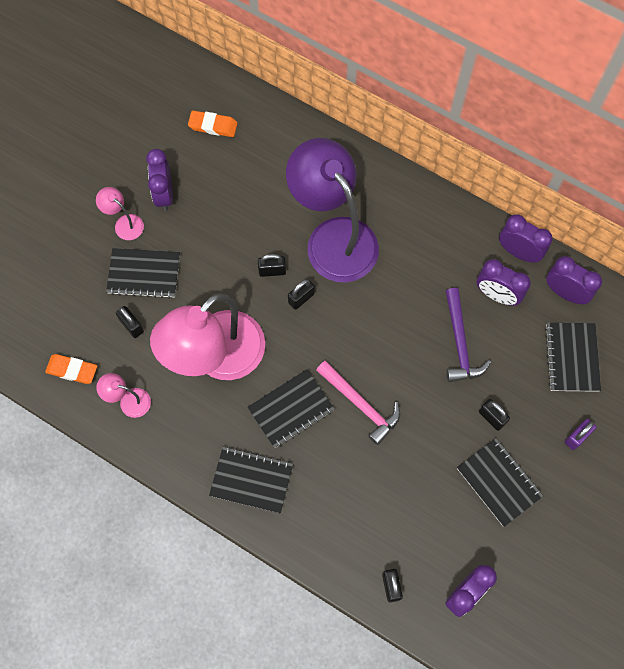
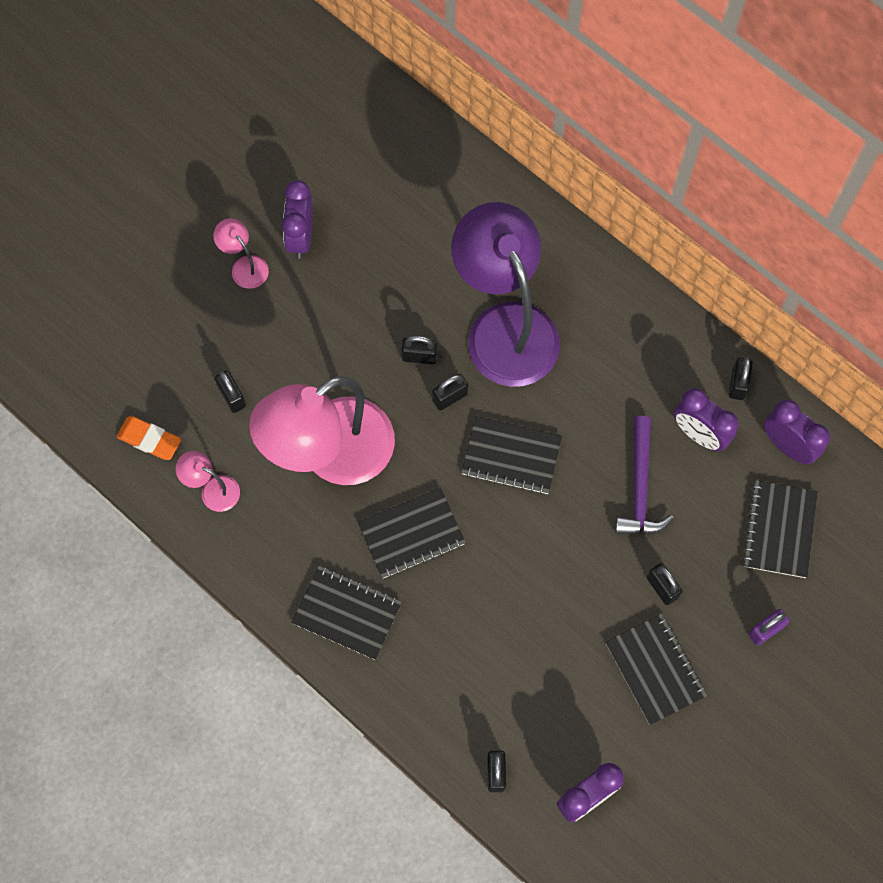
camera: 10 degrees right, 0 degrees up
(144, 274) = (258, 334): black notebook -> black notebook (511, 456)
(213, 126) = (377, 159): orange eraser -> none
(361, 405) = (500, 544): pink hammer -> none
(518, 252) = (738, 384): purple clock -> black padlock

